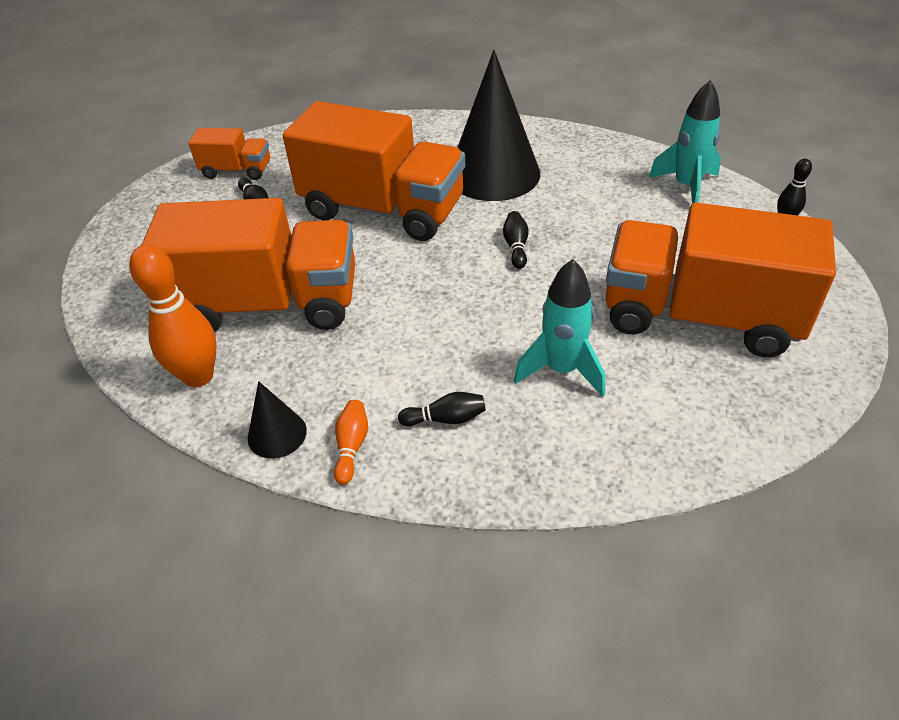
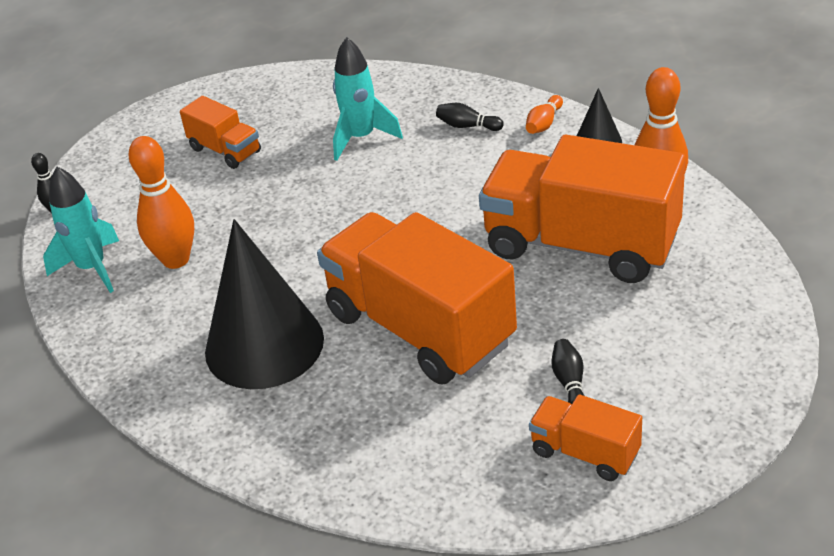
camera: 155 degrees left, 5 degrees down
(516, 247) = (314, 246): black bowling pin -> none
(625, 209) = (176, 259): none -> orange bowling pin
(699, 317) = (225, 150): orange truck -> orange truck, size x0.47

